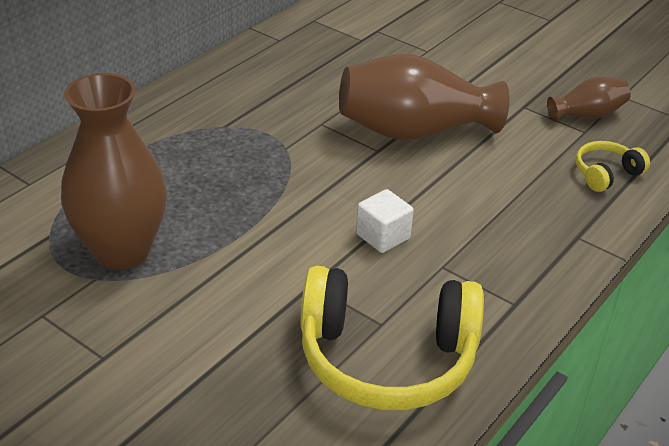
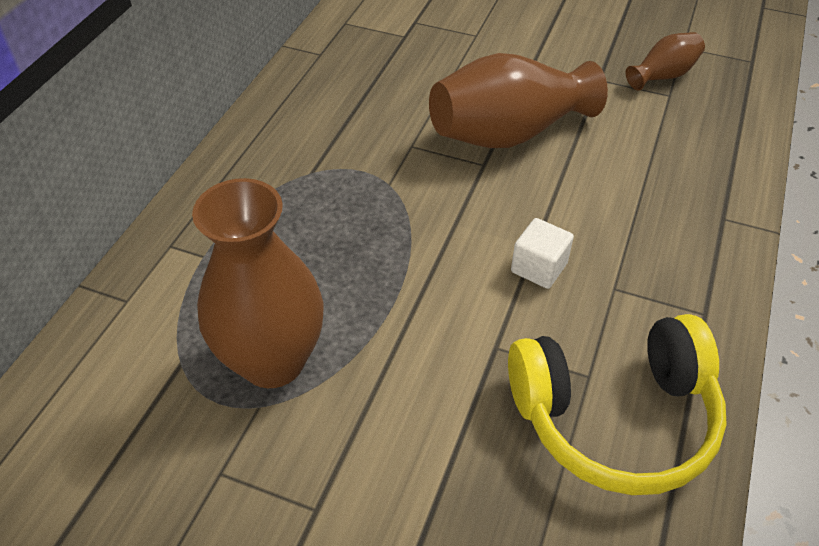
camera: 15 degrees left, 10 degrees up
(606, 174) = (713, 139): yellow headphones -> none

